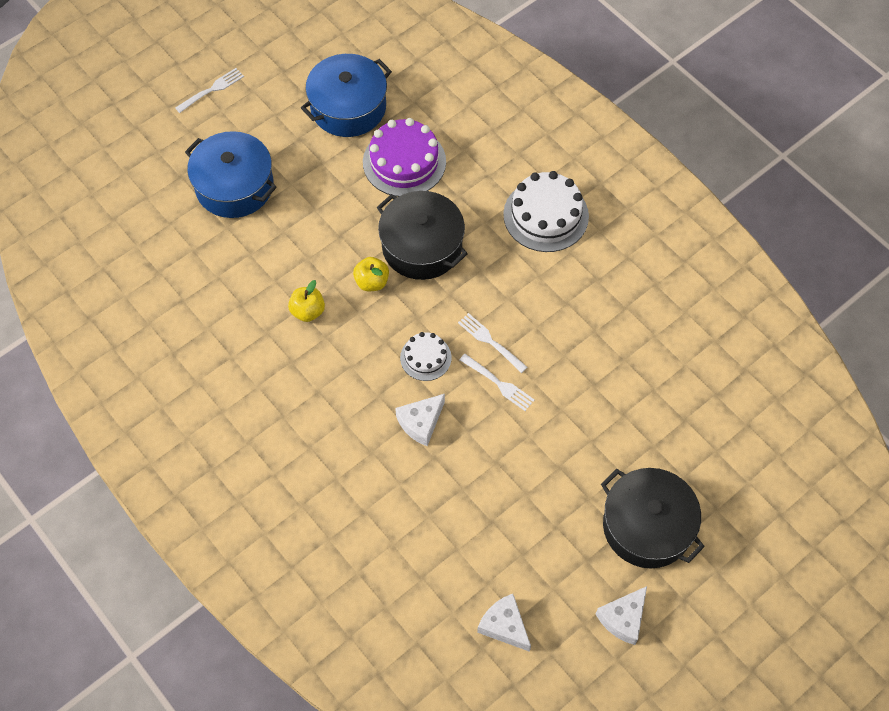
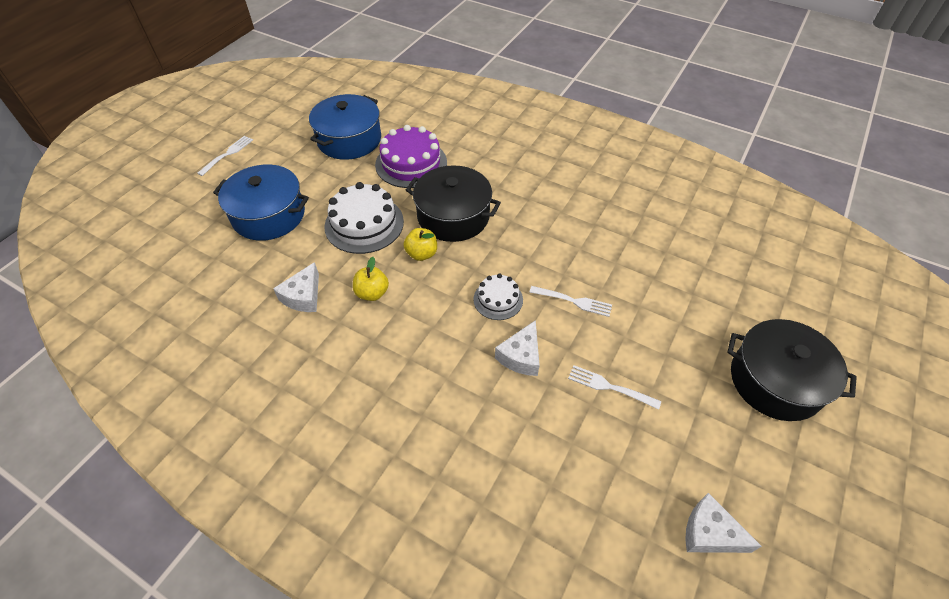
camera: 20 degrees left, 10 degrees down
(491, 342) = (548, 270): white fork -> white fork (610, 387)
(546, 215) = (543, 170): white cake -> white cake (364, 224)
(623, 618) = (815, 479): white cheese -> white cheese (303, 296)

